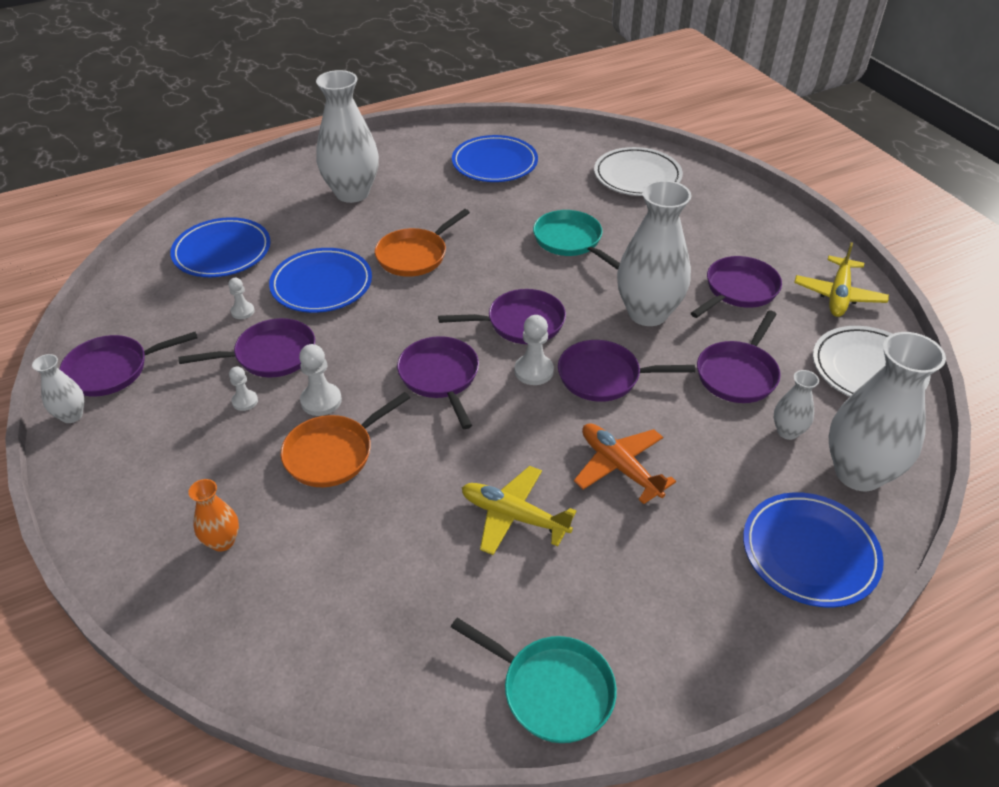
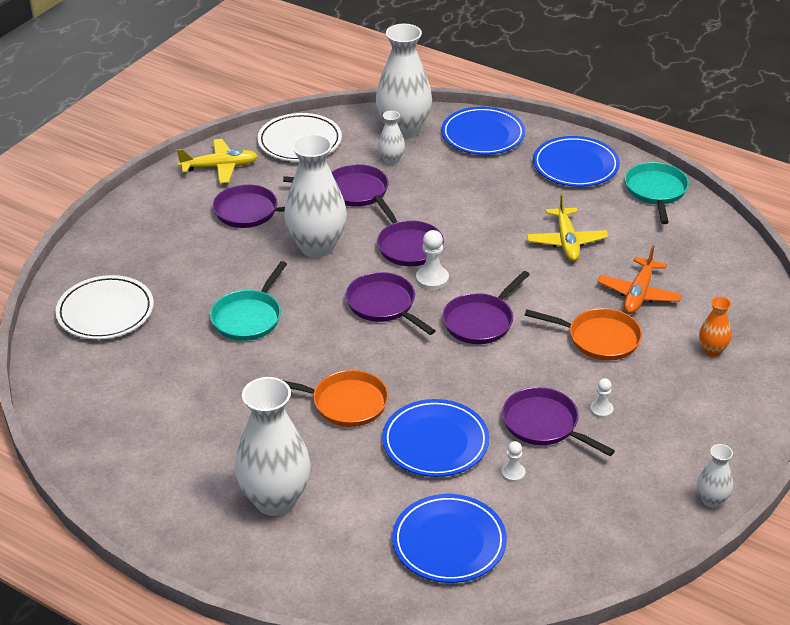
camera: 120 degrees left, 5 degrees down
(112, 370) = (650, 511): purple pan -> none
(321, 401) = (561, 370): white pawn -> none
(494, 163) = (143, 417): blue plate -> blue plate (575, 166)
(619, 467) = (486, 214): orange plane -> orange plane (639, 294)

